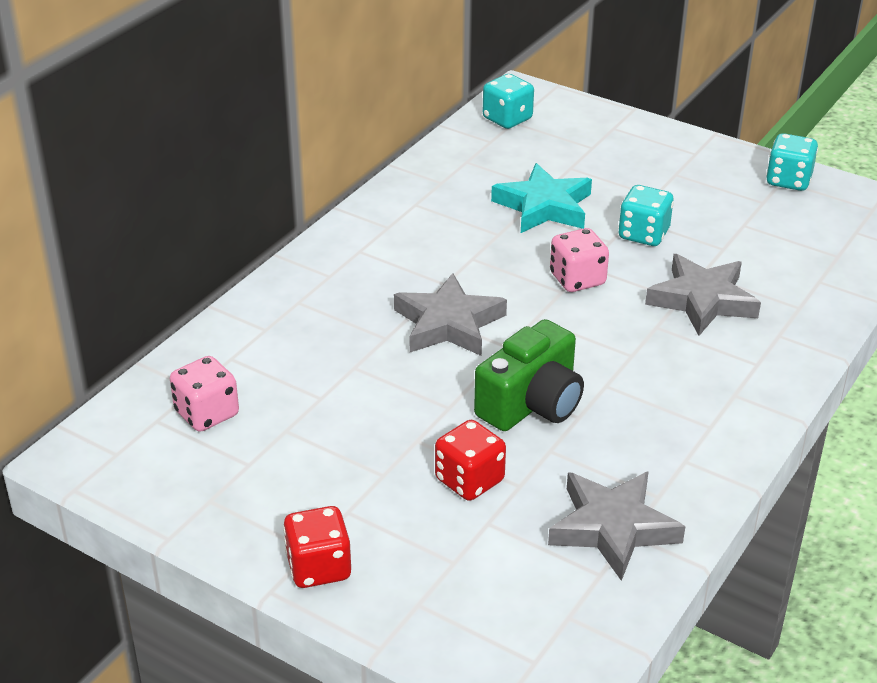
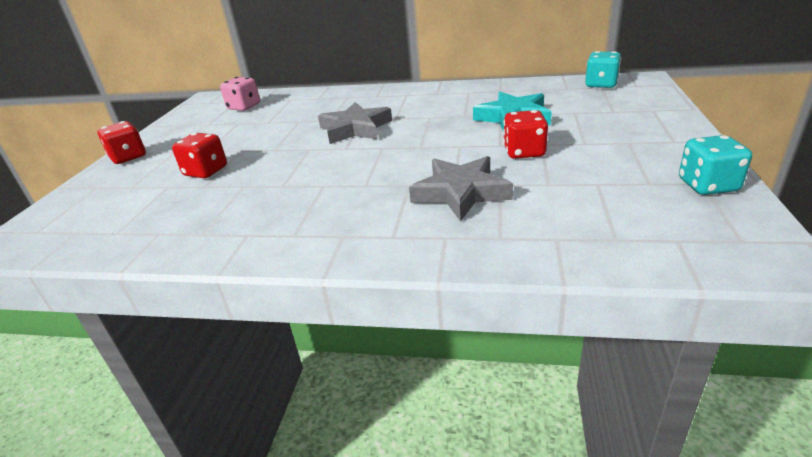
camera: 70 degrees right, 5 degrees down
(531, 404) = (288, 168): green camera -> none
(577, 279) = (439, 147): pink dice -> none
(613, 528) = (164, 225): grey star -> none
(643, 234) = (524, 152): turquoise dice -> red dice

